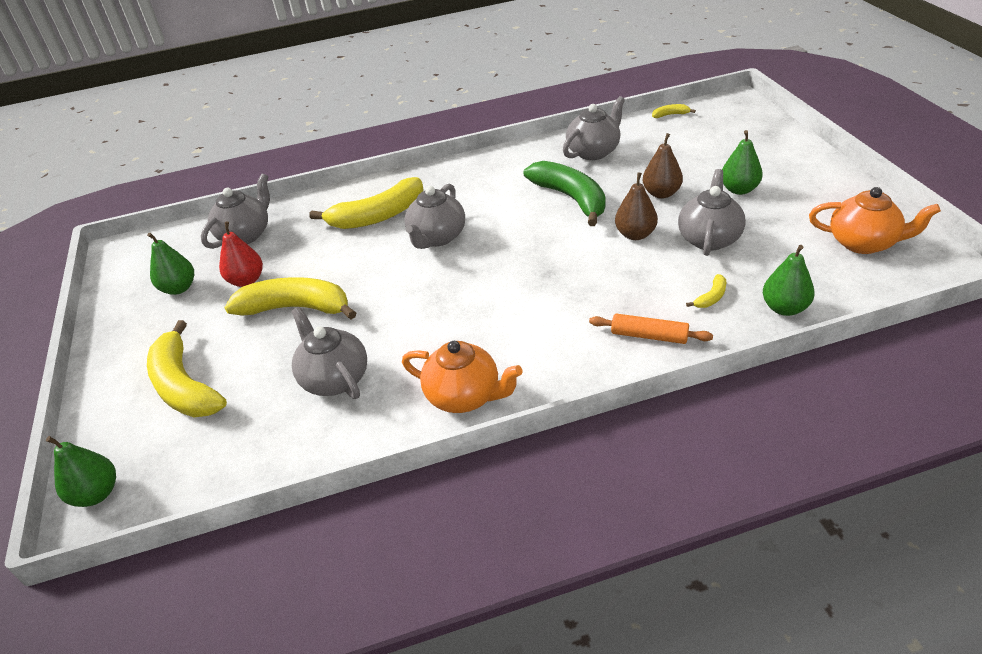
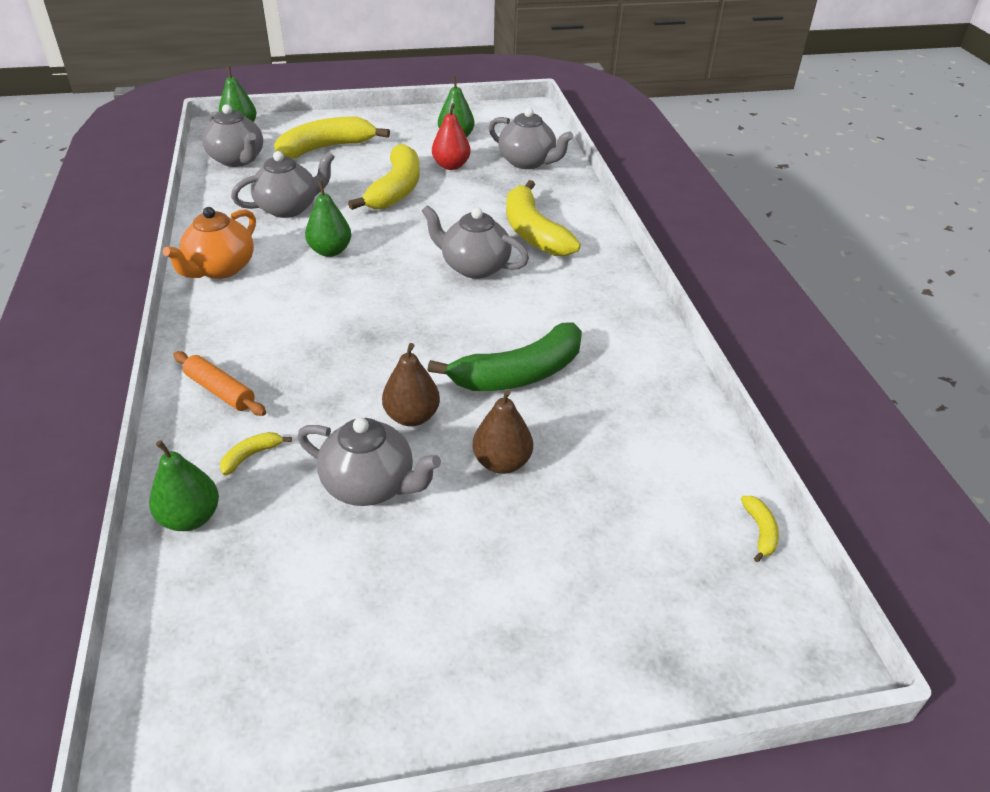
camera: 90 degrees right, 0 degrees up
(594, 152) = (642, 414): grey teapot -> grey teapot (237, 160)
(649, 336) = (220, 391): orange rolling pin -> orange rolling pin turned 75 degrees counterclockwise
(711, 297) = (251, 456): yellow banana -> yellow banana turned 90 degrees clockwise
(739, 189) = (482, 555): green pear -> green pear (330, 251)
(863, 243) = (272, 667): orange teapot -> none

